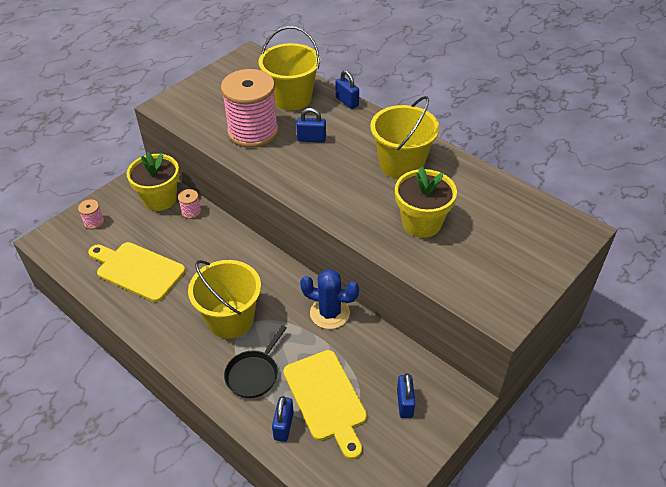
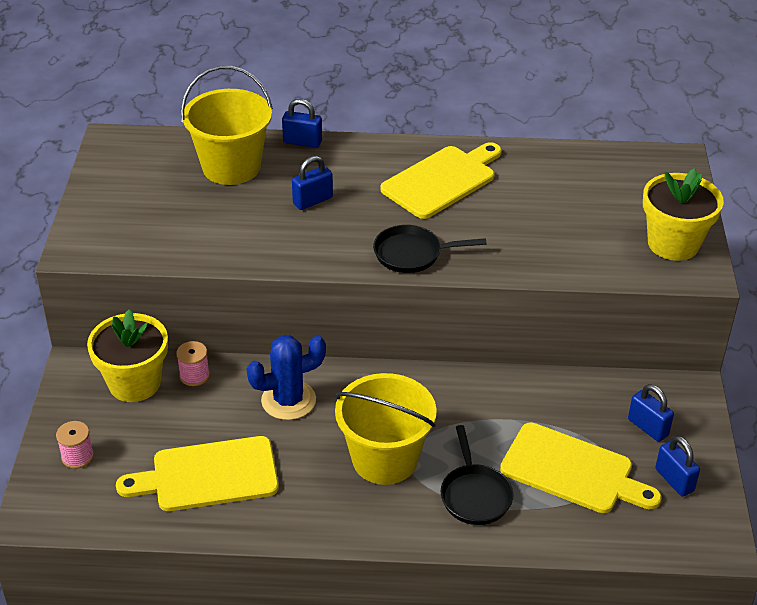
camera: 40 degrees left, 5 degrees down
(253, 131) = (233, 225): pink spool -> none
(283, 426) = (562, 522): blue padlock -> blue padlock (674, 480)
(329, 200) = (412, 254): none -> black pan
(330, 313) = (482, 390): blue cactus -> blue cactus (288, 400)
(401, 164) = (442, 180): yellow bucket -> yellow cutting board
(421, 223) = (531, 228): yellow flower pot -> yellow flower pot (673, 244)

